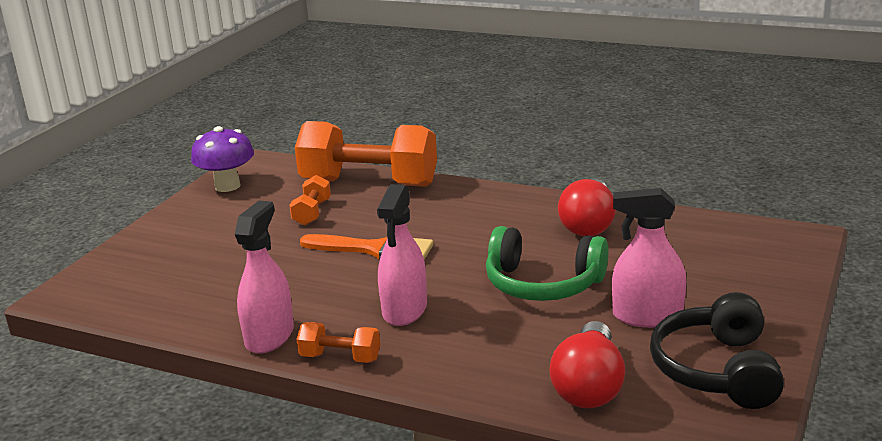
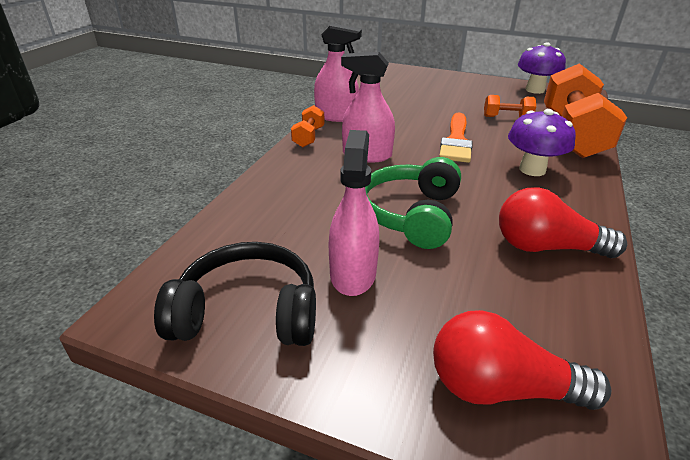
camera: 85 degrees right, 10 degrees up
(449, 214) = (532, 169): none -> purple mushroom
(589, 386) = (246, 232): red light bulb -> red light bulb (500, 387)

